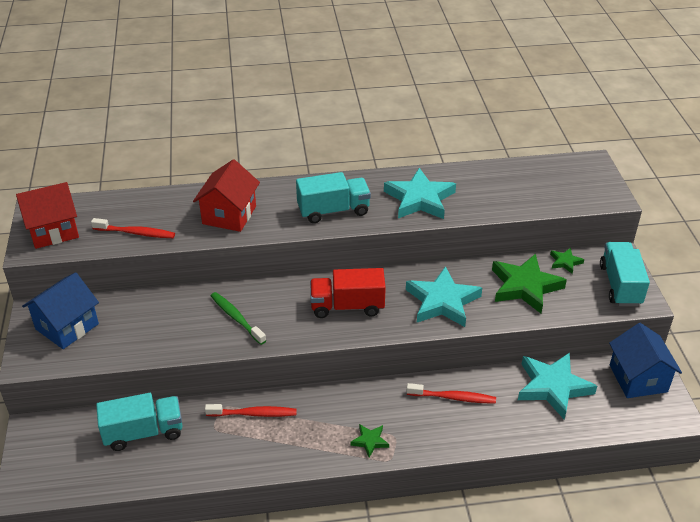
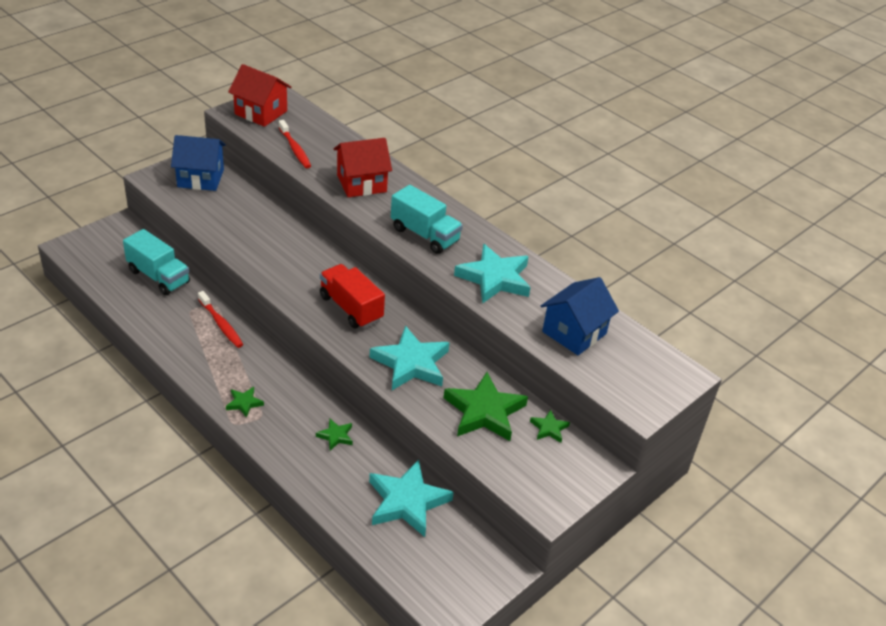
camera: 50 degrees right, 0 degrees up
(236, 318) = (282, 254): green toothbrush -> none
(453, 397) = (335, 436): red toothbrush -> green star
(620, 285) = (555, 482): turquoise truck -> none
(638, 378) = (475, 565): blue house -> blue house (574, 333)

